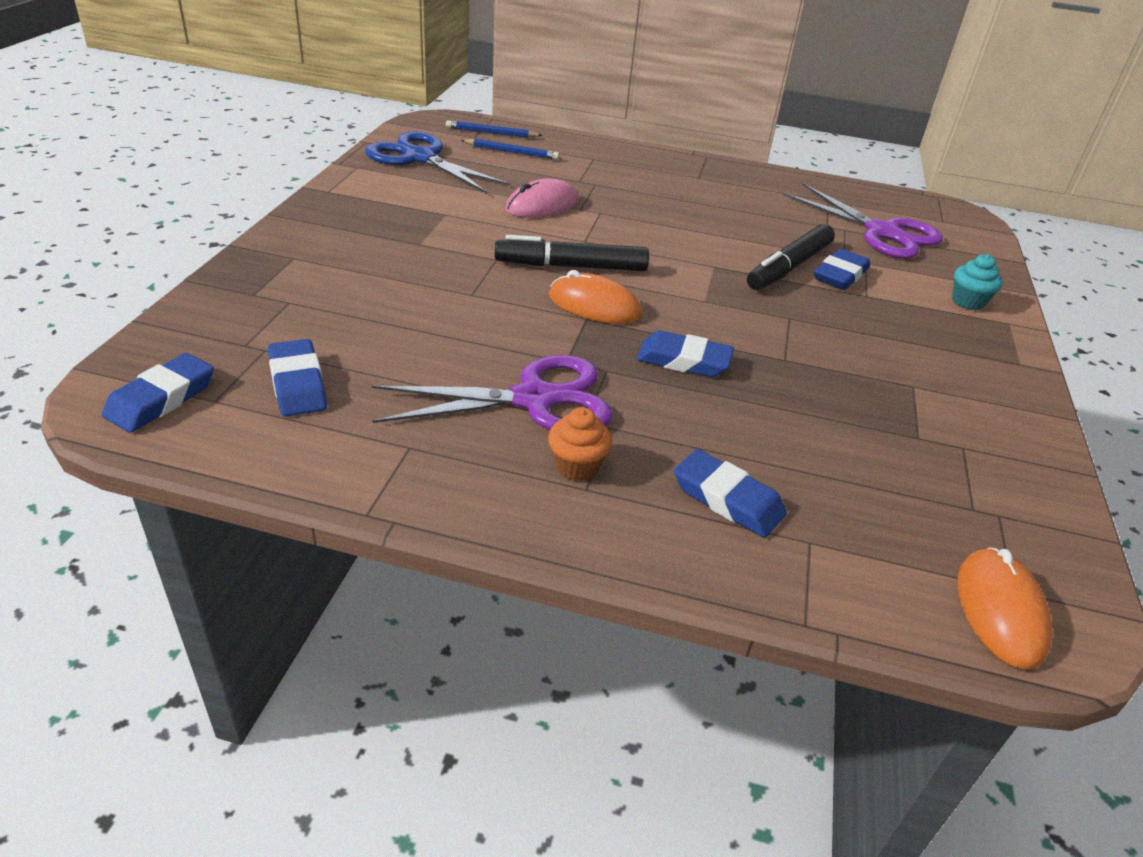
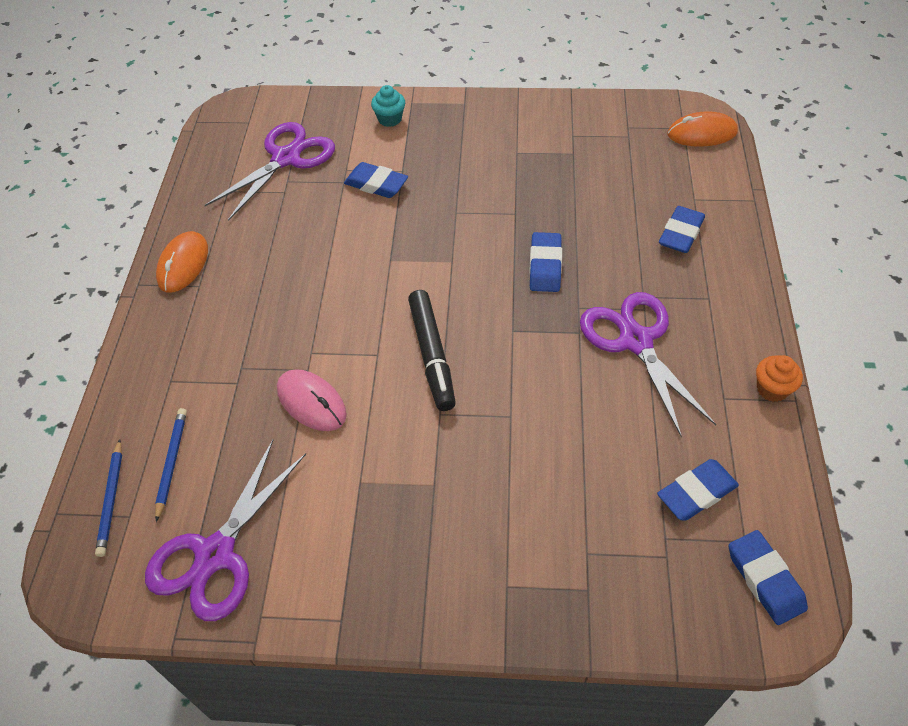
camera: 95 degrees left, 15 degrees up
(161, 399) = (765, 579): blue eraser -> blue eraser turned 45 degrees clockwise
(420, 158) = (216, 554): blue scissors -> purple scissors
(577, 466) = (692, 305): orange cupcake -> orange cupcake (772, 389)
(594, 305) = (491, 328): orange mouse -> orange mouse (183, 264)
(789, 267) = (374, 214): black marker -> none

